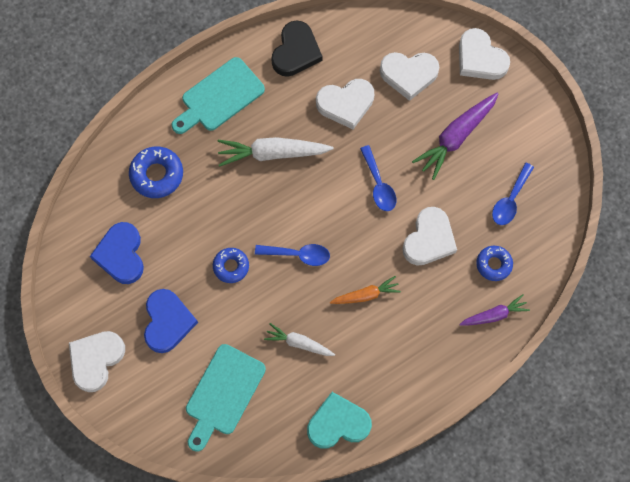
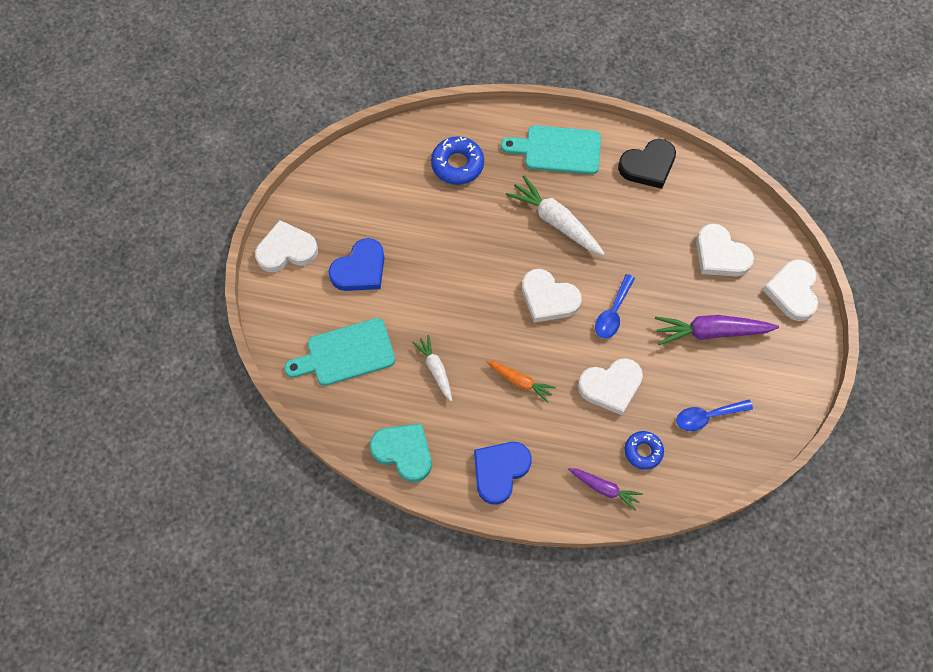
camera: 45 degrees right, 5 degrees down
(121, 255) = (376, 196): blue heart -> blue heart (500, 471)
(231, 266) = (443, 272): blue donut -> none
(298, 255) = (500, 308): blue spoon -> none
(345, 104) = (648, 234): white heart -> white heart (548, 298)

